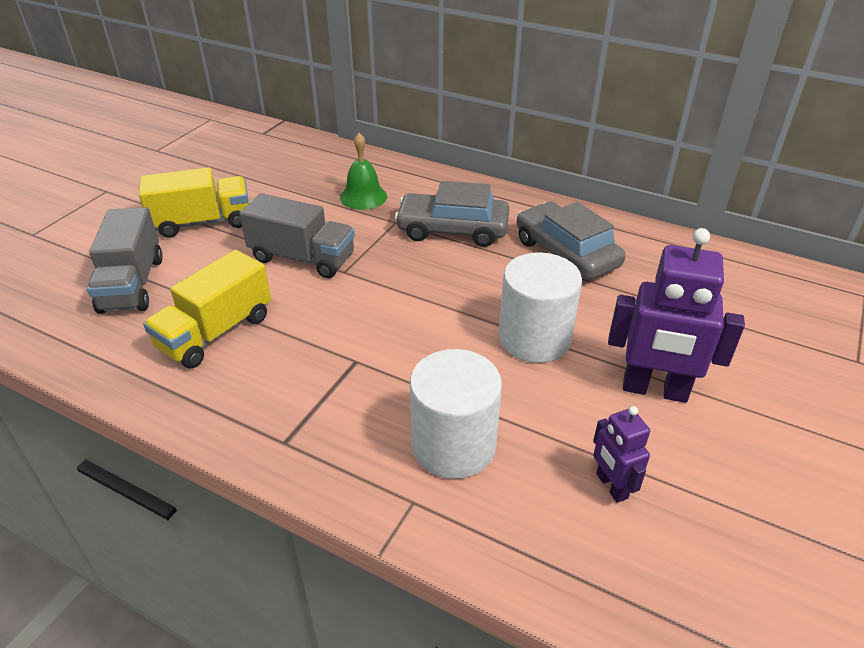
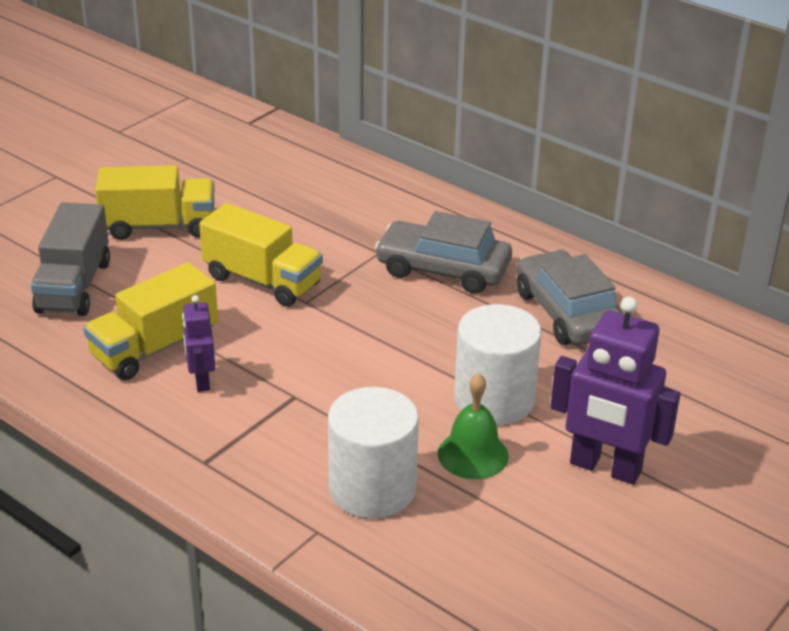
camera: 10 degrees right, 5 degrees down
(302, 258) = (262, 281): grey truck -> yellow truck
(363, 197) = (349, 217): green bell -> green bell (473, 454)
(611, 486) = (519, 547): purple robot -> purple robot (201, 381)

